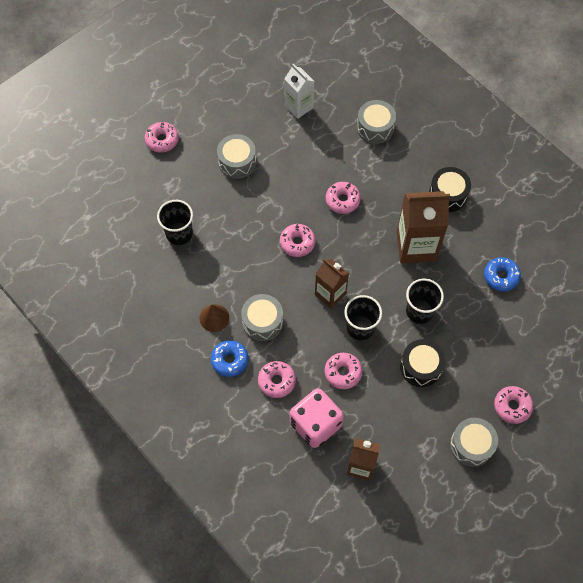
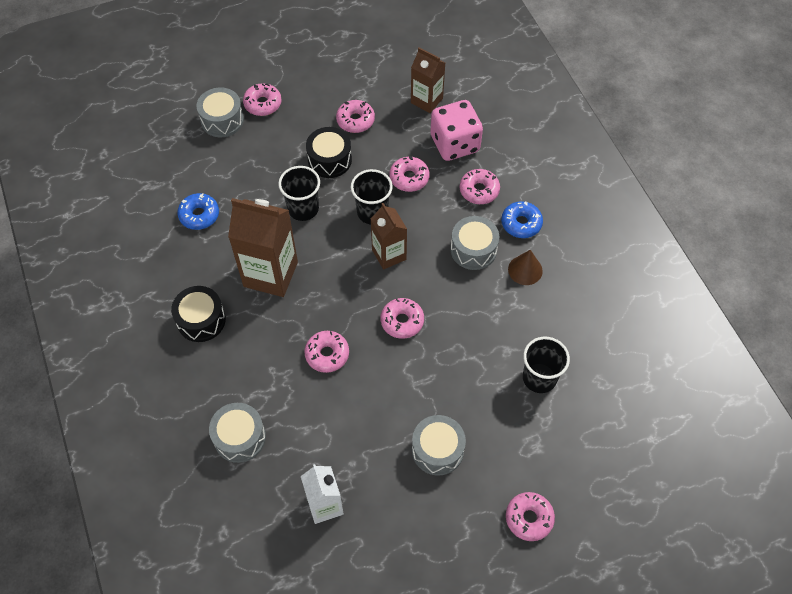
camera: 160 degrees left, 5 degrees down
(418, 418) = (355, 120): none -> pink donut
(471, 445) = (318, 87): grey drum -> grey drum (222, 120)

